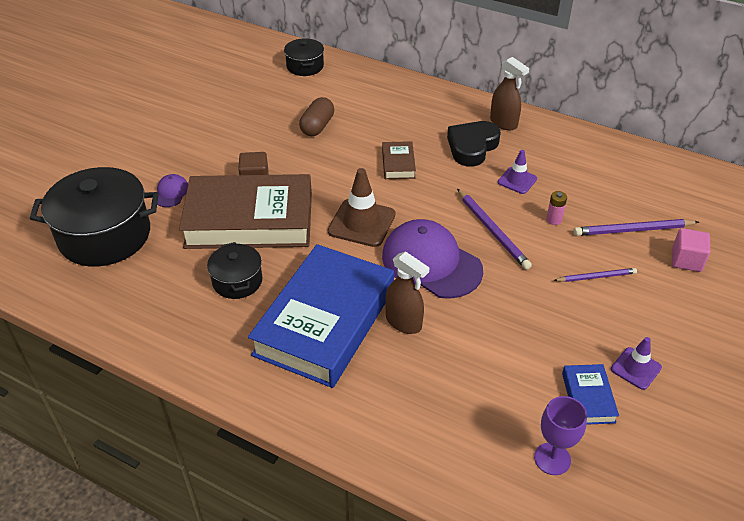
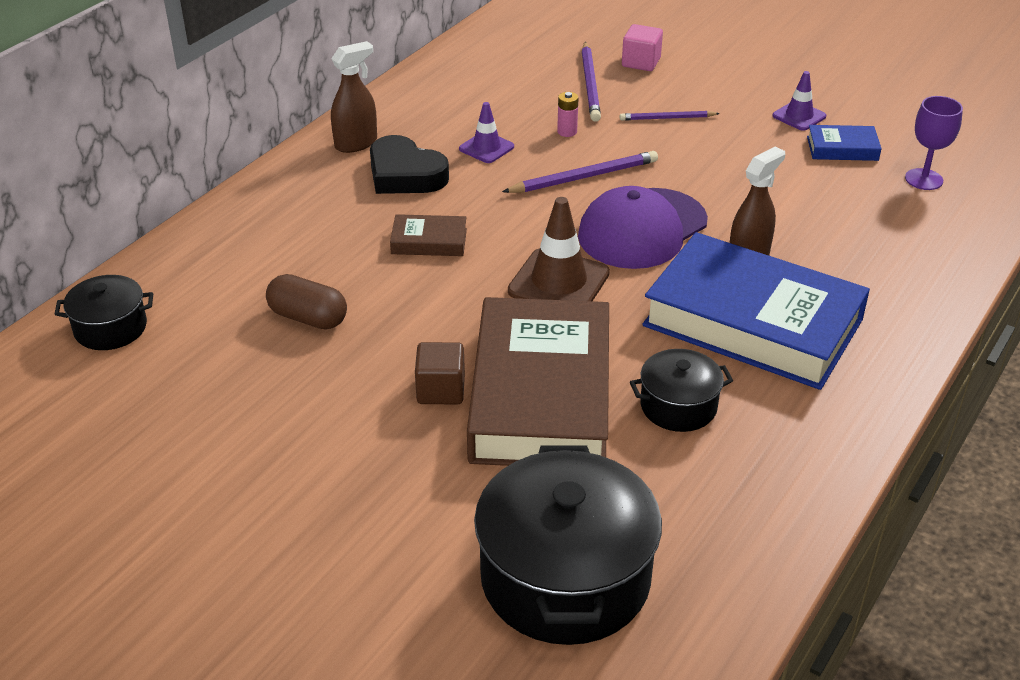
camera: 85 degrees left, 5 degrees down
(171, 193) = (456, 494): purple cap -> none
(596, 277) = (667, 118): purple pencil -> purple pencil turned 90 degrees counterclockwise

